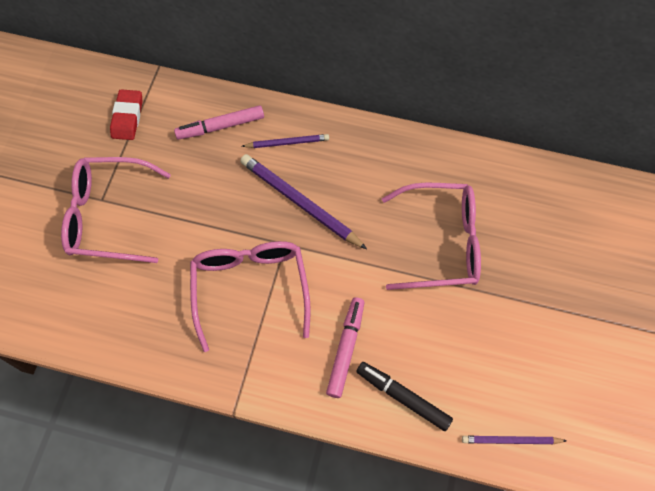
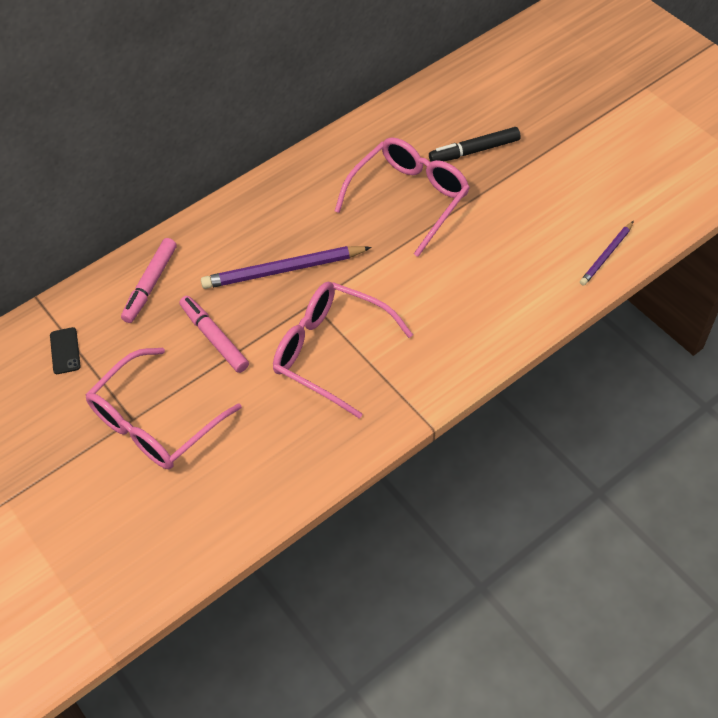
camera: 50 degrees left, 10 degrees down
(127, 117) = (65, 351): red eraser -> black phone
(287, 143) = (216, 246): purple pencil -> none
(346, 349) = (444, 315): pink marker -> pink marker (214, 338)
(403, 397) = (517, 302): black marker -> black marker (474, 151)

